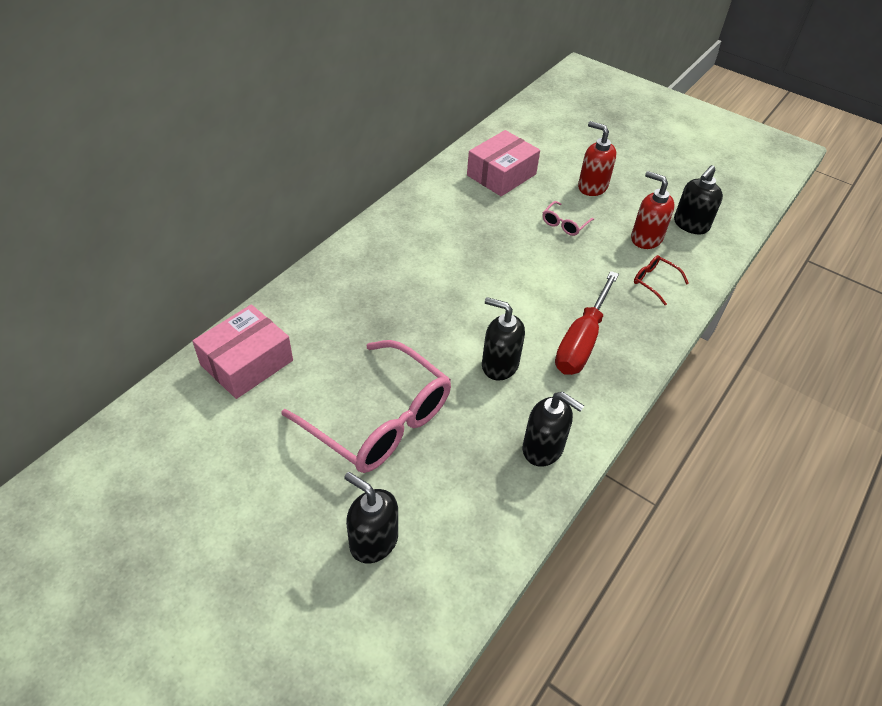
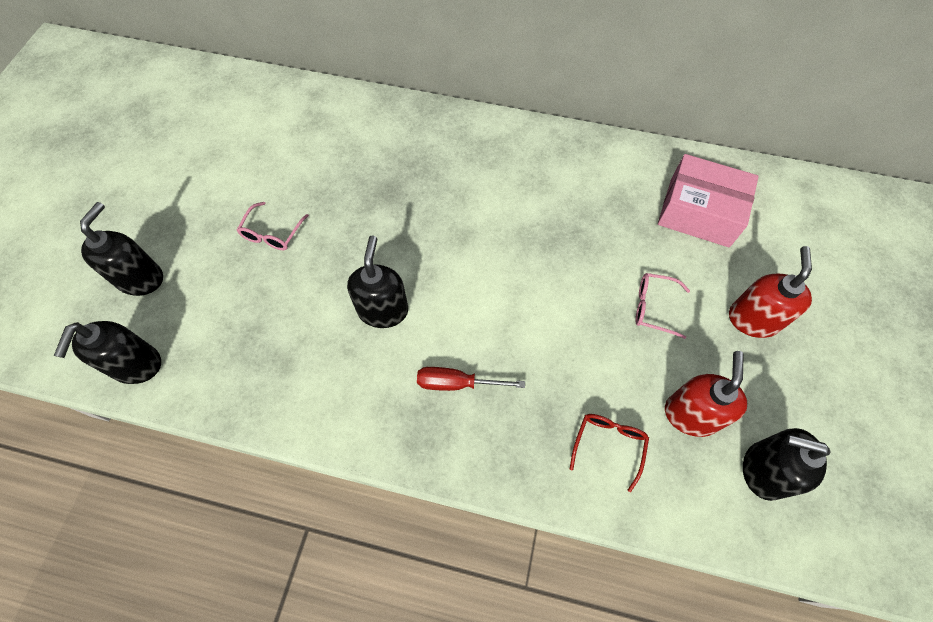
camera: 70 degrees right, 15 degrees up
(247, 363) = (300, 114): pink box -> none
(380, 420) = (272, 233): pink glasses -> pink glasses, size x0.41
(543, 448) = (285, 387): black soap dispenser -> black soap dispenser (136, 365)
(581, 341) = (456, 383): red screwdriver -> red screwdriver, size x0.57

